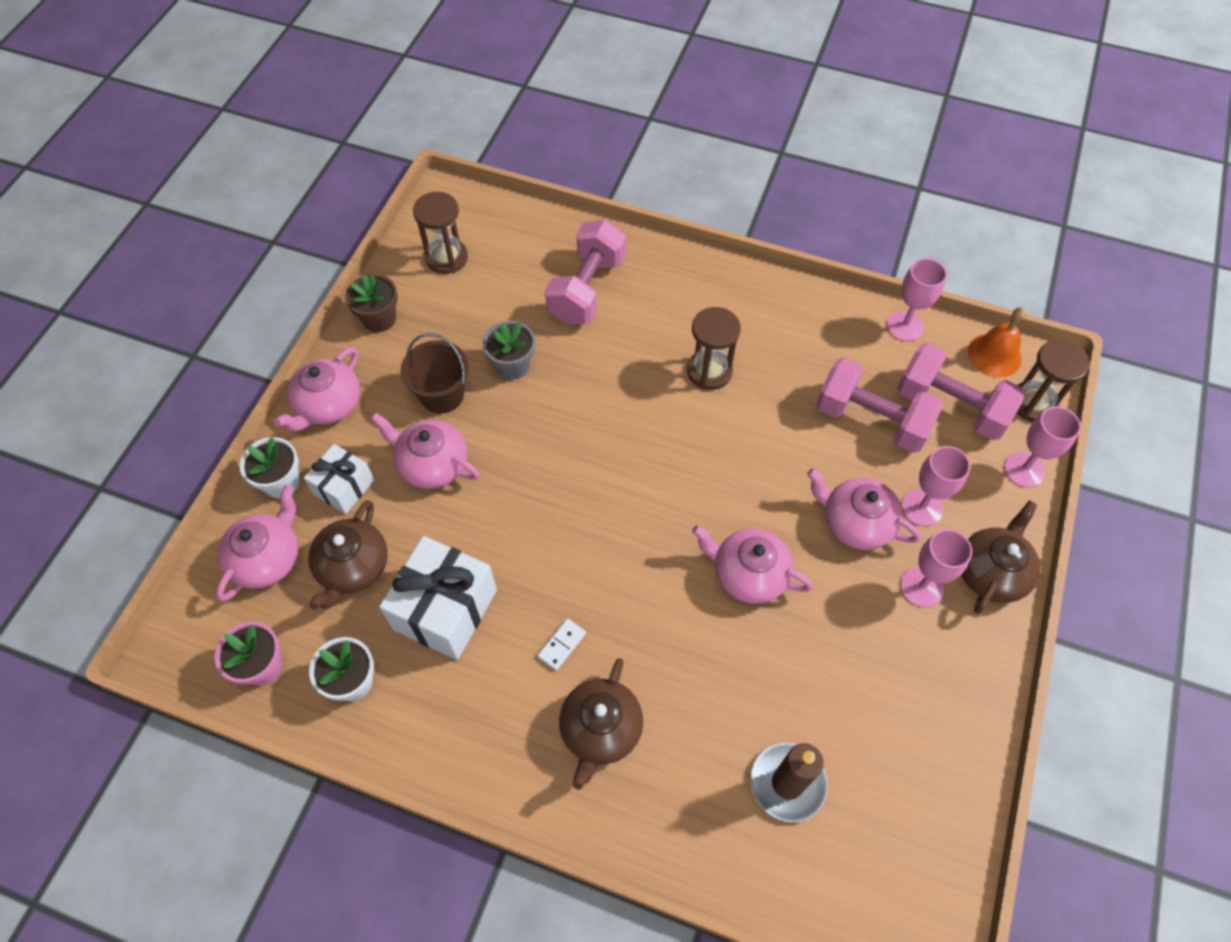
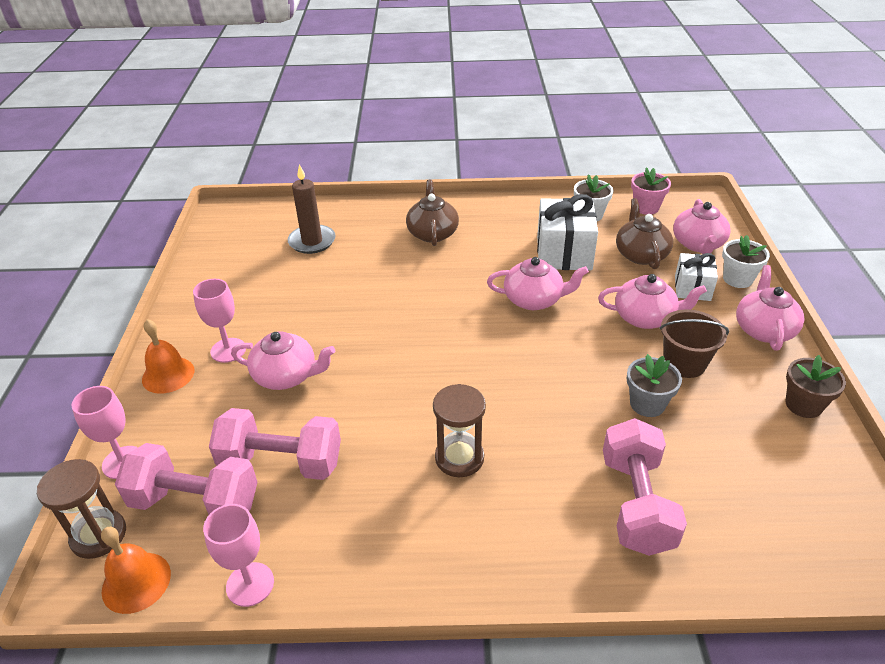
camera: 160 degrees right, 20 degrees down
(446, 258) = (811, 488): brown hourglass -> none
(561, 645) = (478, 257): white domino -> none
(748, 574) = (366, 322): pink teapot -> pink teapot (534, 300)
(922, 507) = (228, 402): pink goblet -> none
(991, 572) = (168, 375): brown teapot -> orange bell

